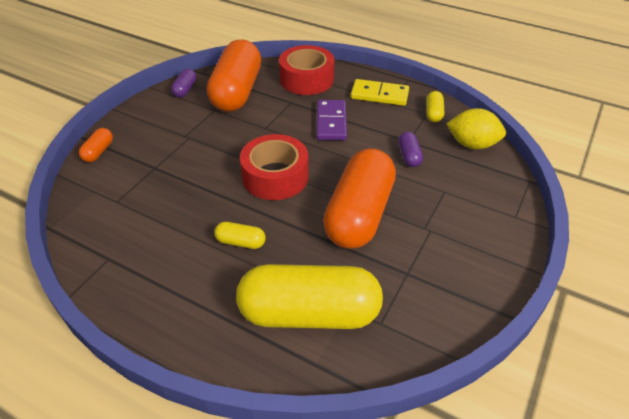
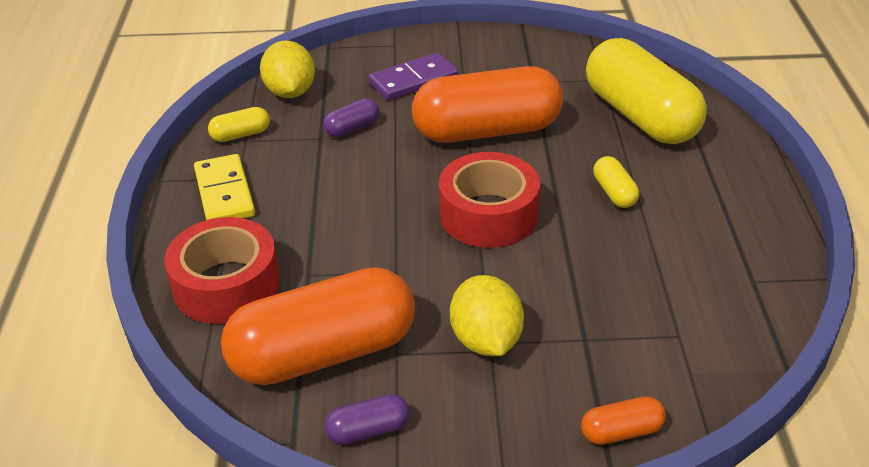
camera: 120 degrees left, 5 degrees down
(191, 136) = (486, 340): none -> yellow lemon
(331, 122) = (331, 213): purple domino -> purple domino (413, 80)

